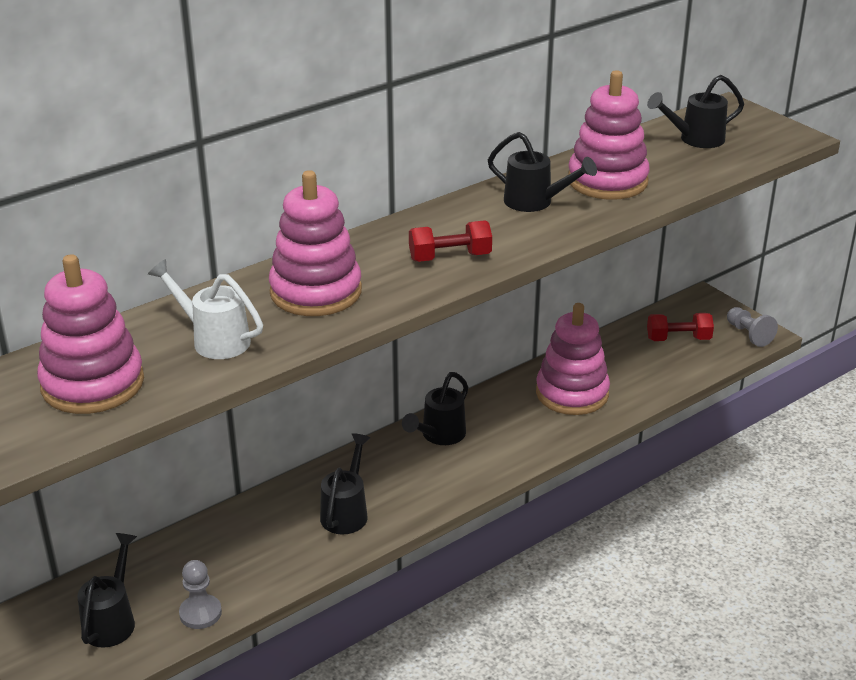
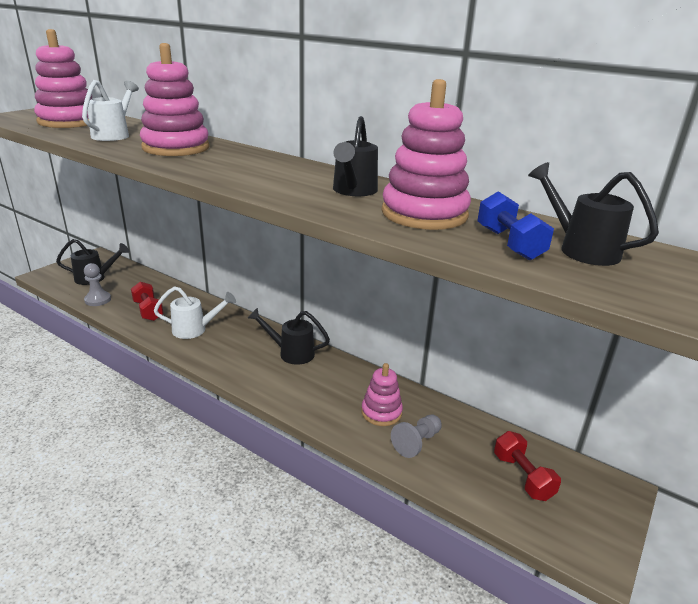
camera: 70 degrees right, 5 degrees down
(346, 512) = (195, 330): black watering can -> white watering can
(450, 257) = (238, 173): red dumbbell -> red dumbbell (148, 310)
(572, 393) = (381, 412): pink stacking toy -> pink stacking toy, size x0.60
(680, 162) = (509, 244): none -> blue dumbbell
(748, 334) = (583, 542): grey pawn -> grey pawn (416, 442)

